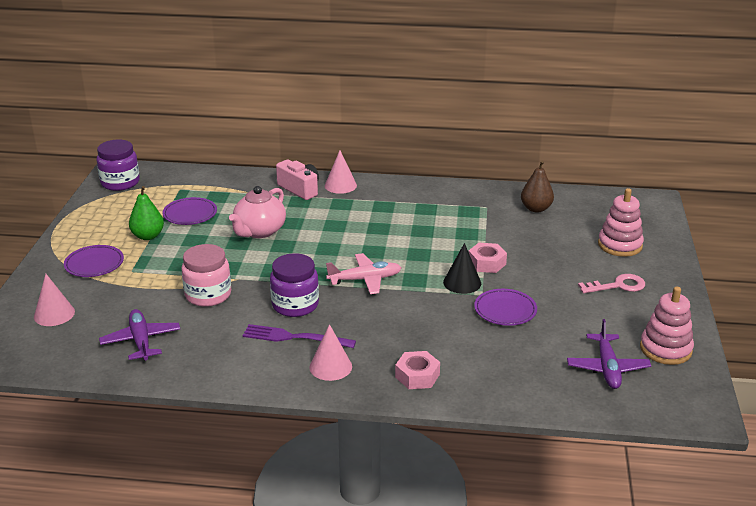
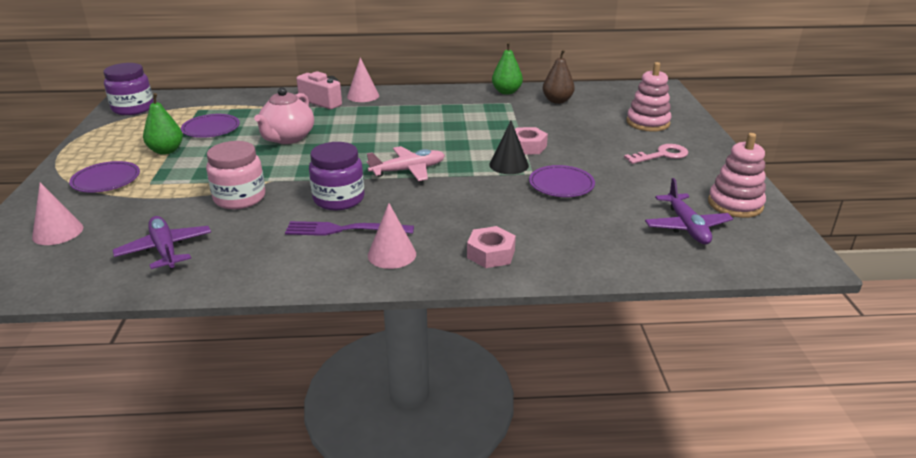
camera: 10 degrees left, 0 degrees up
(487, 192) = (506, 92): none -> green pear

